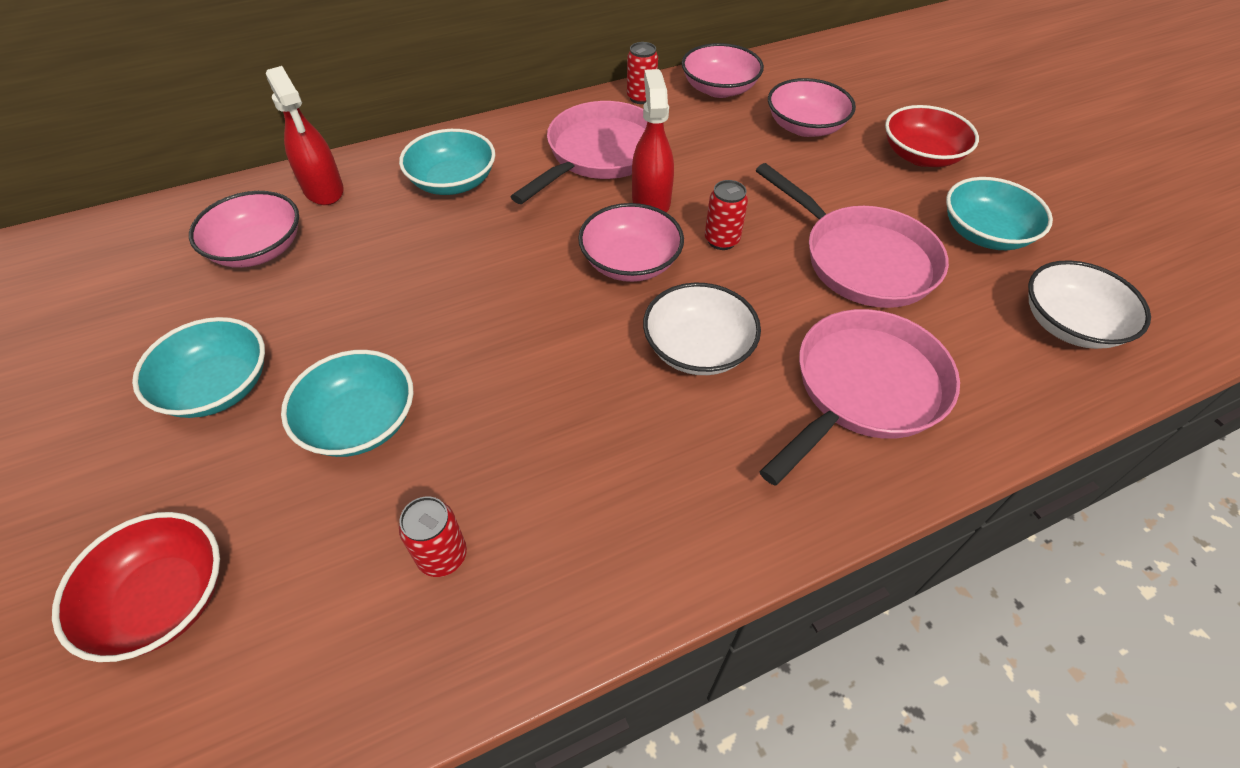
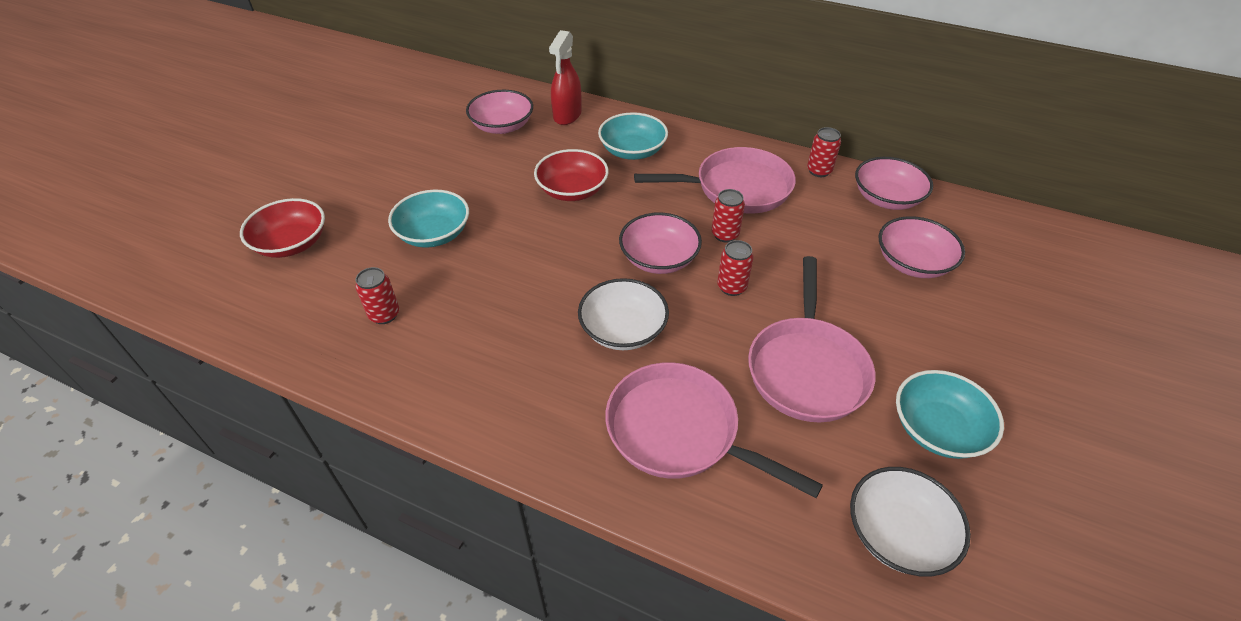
camera: 50 degrees right, 5 degrees down
(218, 387) = (409, 176): turquoise bowl -> none
(651, 201) = (725, 234): red spray bottle -> red can
(864, 389) = (679, 431): pink pan -> pink pan turned 150 degrees counterclockwise
(921, 156) = (980, 344): red bowl -> red bowl (572, 190)

